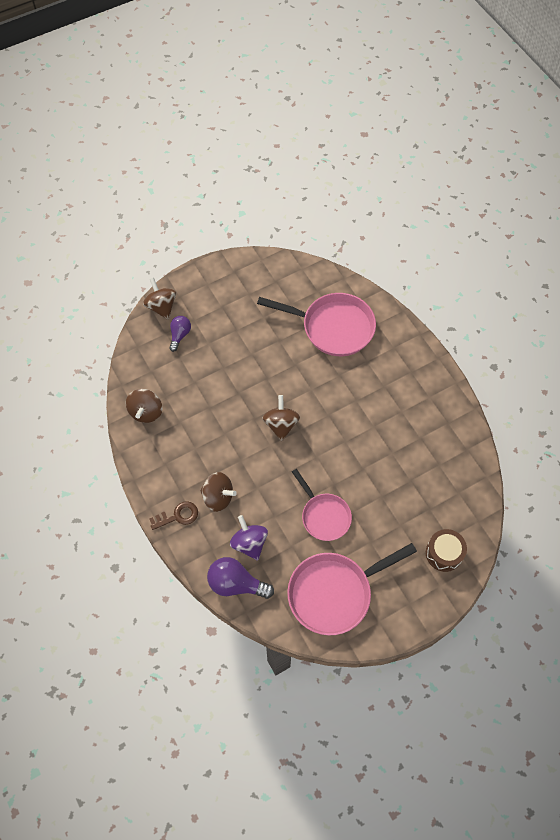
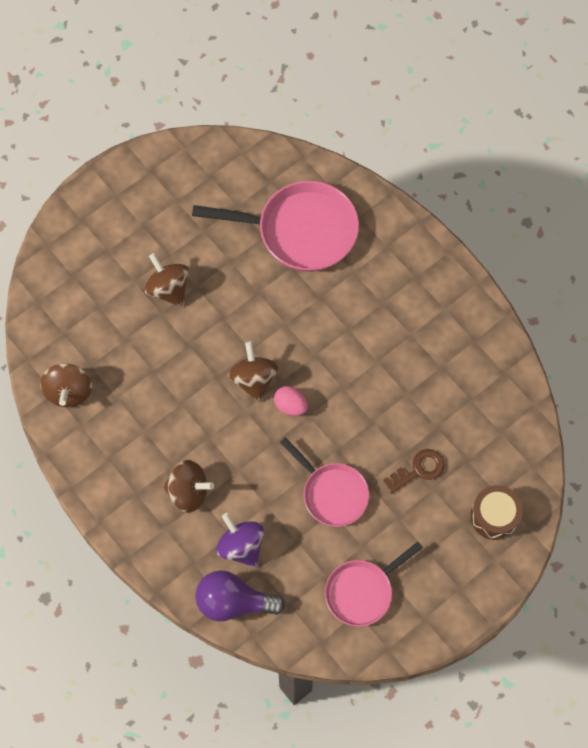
camera: 10 degrees left, 5 degrees up
(161, 307) = (59, 238): brown spinning top -> brown spinning top (168, 289)
(178, 516) = (140, 526): brown key -> brown key (419, 470)
(180, 335) = (93, 275): purple light bulb -> none
(304, 447) = (290, 405): none -> pink egg
(334, 593) = (362, 591): pink pan -> pink pan, size x0.62

